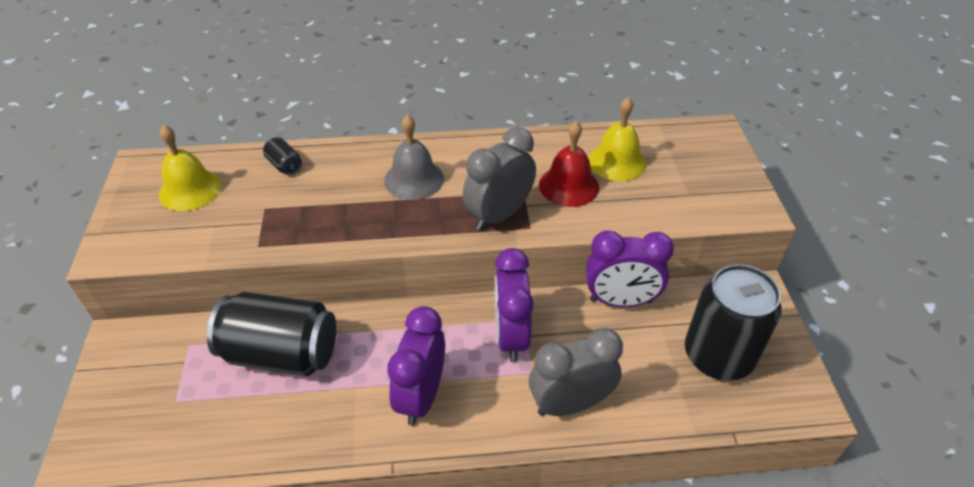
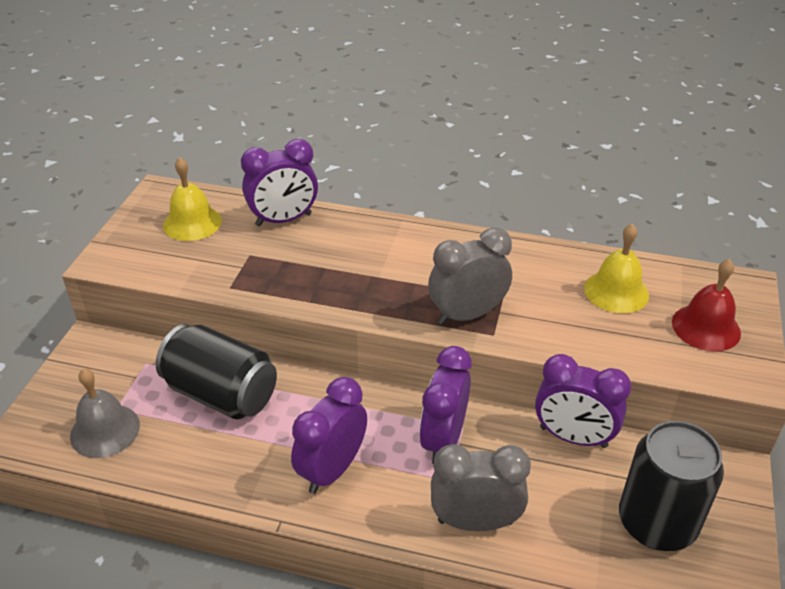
camera: 20 degrees right, 5 degrees down
(284, 165) = (283, 220): black can -> purple clock
(414, 179) = (398, 260): grey bell -> grey bell (105, 430)
(569, 185) = (552, 303): red bell -> red bell (706, 327)

